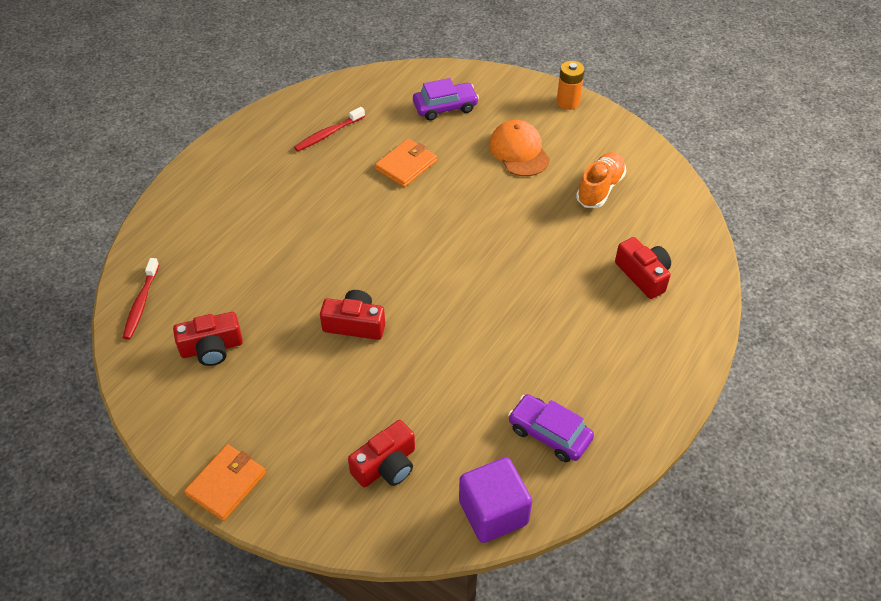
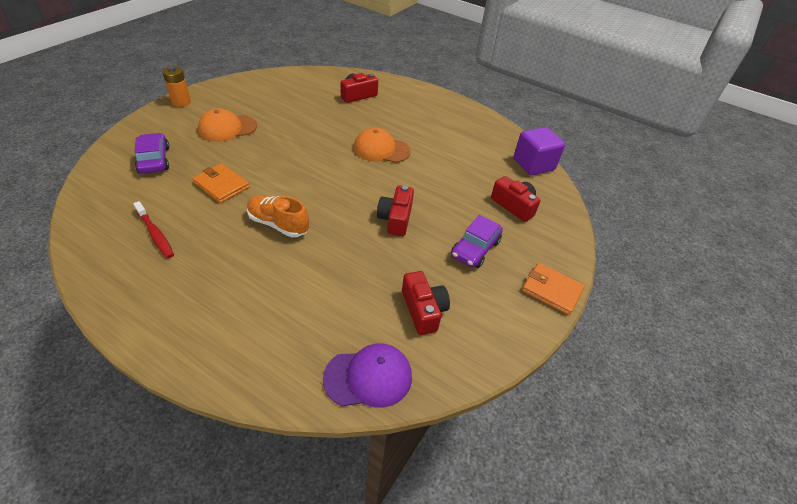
camera: 95 degrees left, 5 degrees down
(141, 303) = (368, 377): red toothbrush -> purple cap
(500, 308) = (381, 149): none -> orange cap
(549, 433) = (476, 140): purple car -> purple car (475, 249)
(600, 188) = (278, 100): orange shoe -> orange shoe (278, 224)

